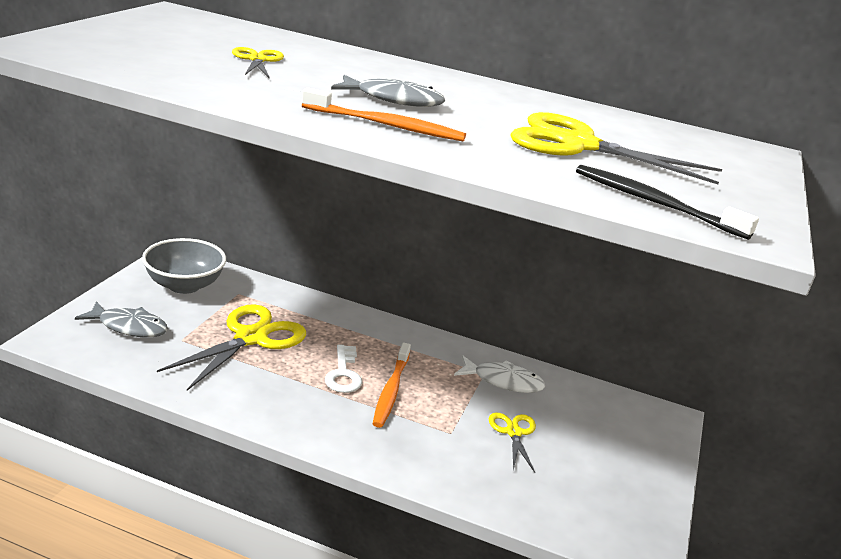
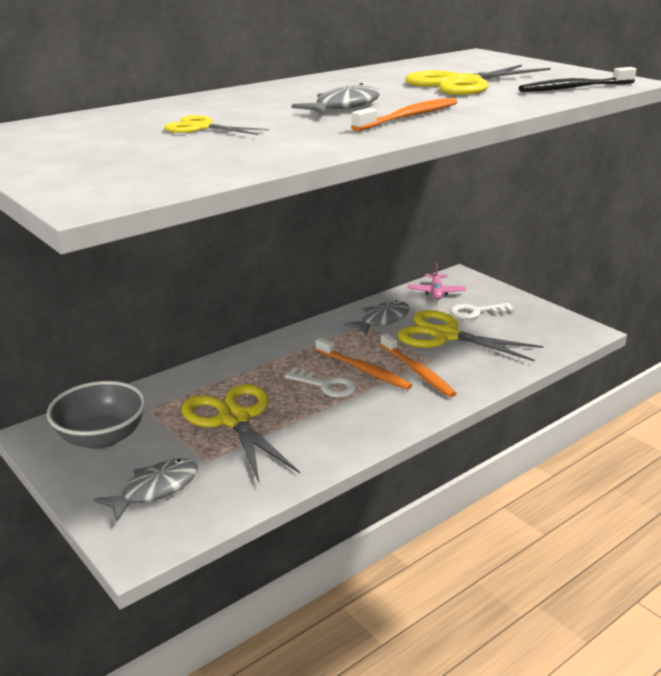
camera: 55 degrees left, 0 degrees up
(418, 427) = (418, 372): none -> orange toothbrush
(503, 381) = (382, 320): white fish -> grey fish
(513, 432) = (446, 335): yellow scissors -> yellow scissors, size x1.93
(592, 446) = (476, 312): none -> white key
(607, 407) = (436, 292): none -> pink plane

